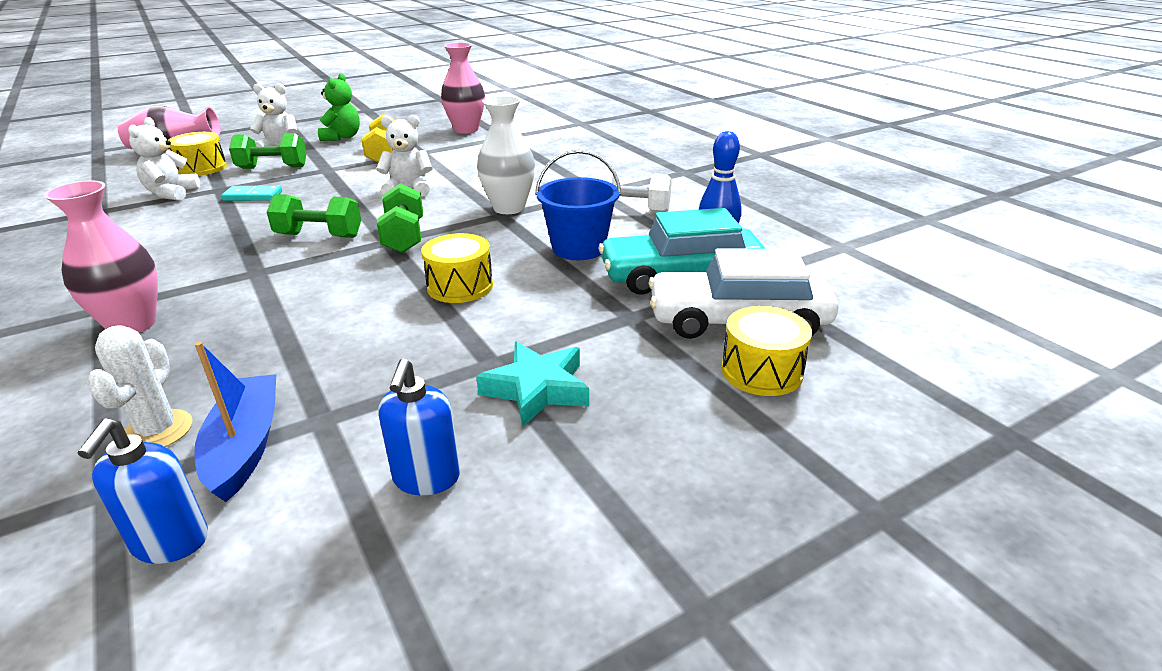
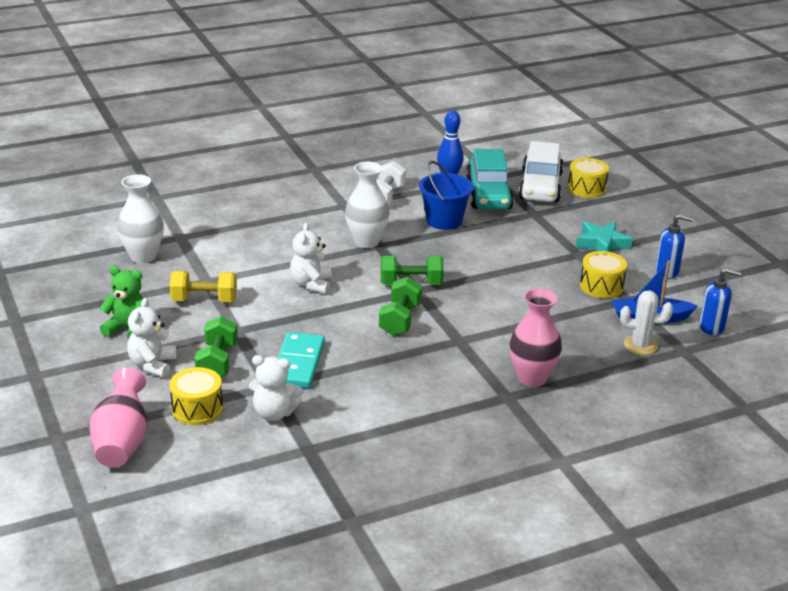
camera: 85 degrees left, 0 degrees up
(253, 196) = (298, 363): turquoise domino -> turquoise domino, size x1.64
(460, 286) = (492, 262): yellow drum -> yellow drum (601, 286)
(466, 130) = (143, 256): pink vase -> white vase

